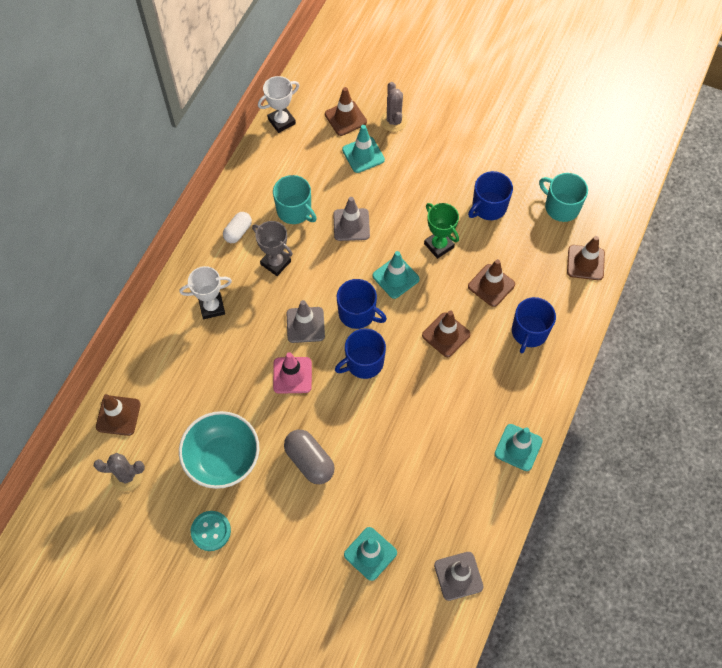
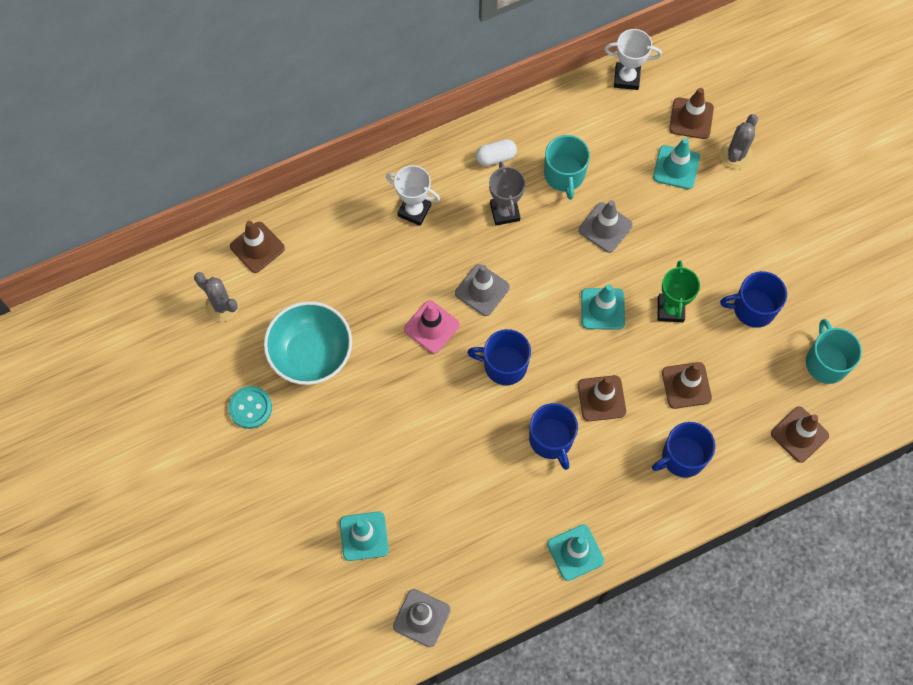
camera: 40 degrees right, 5 degrees up
(309, 461) = (381, 415): grey capsule -> none
(358, 313) = (538, 316): blue mug -> blue mug (551, 439)

